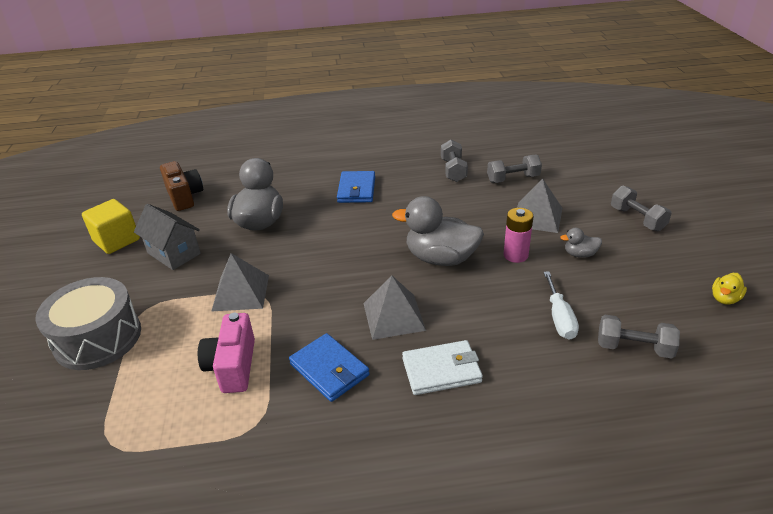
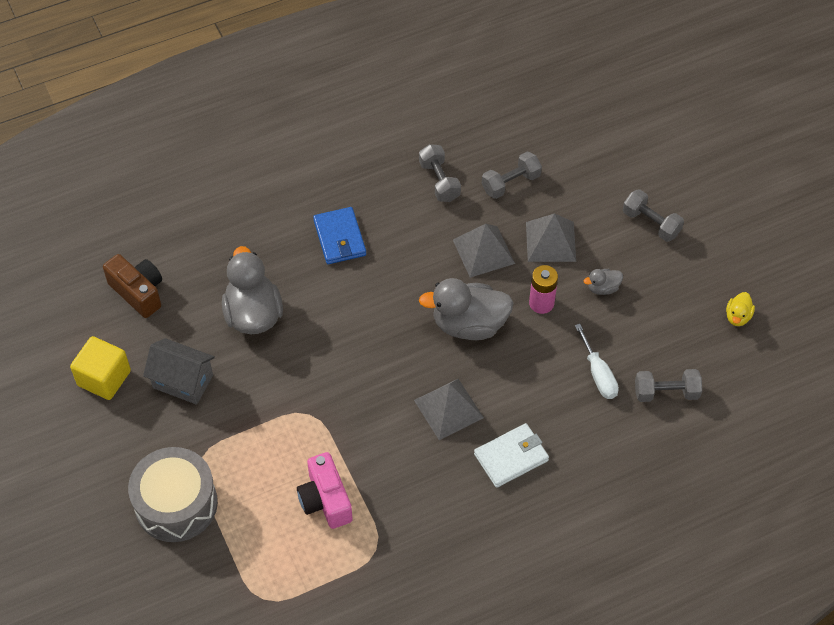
camera: 20 degrees left, 20 degrees up
(241, 292) = (286, 416): grey pyramid -> grey pyramid (483, 251)
(329, 370) = (414, 481): blue wallet -> none

